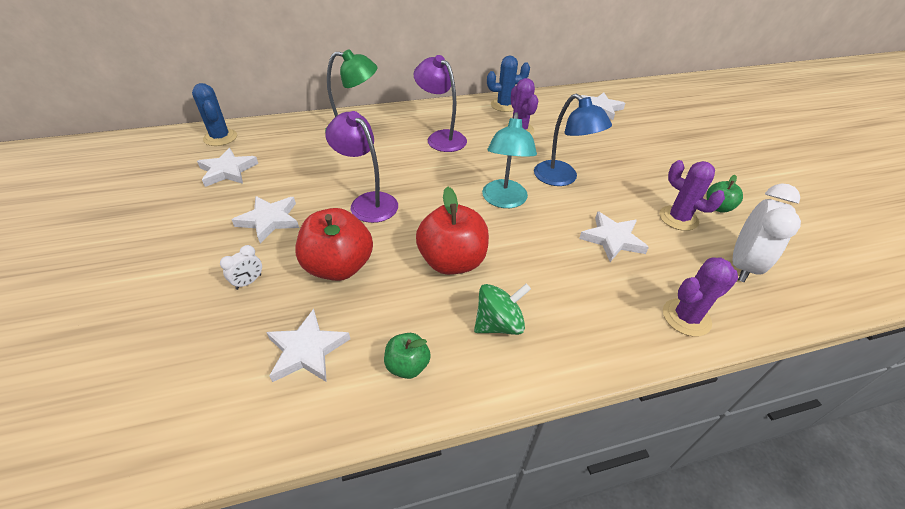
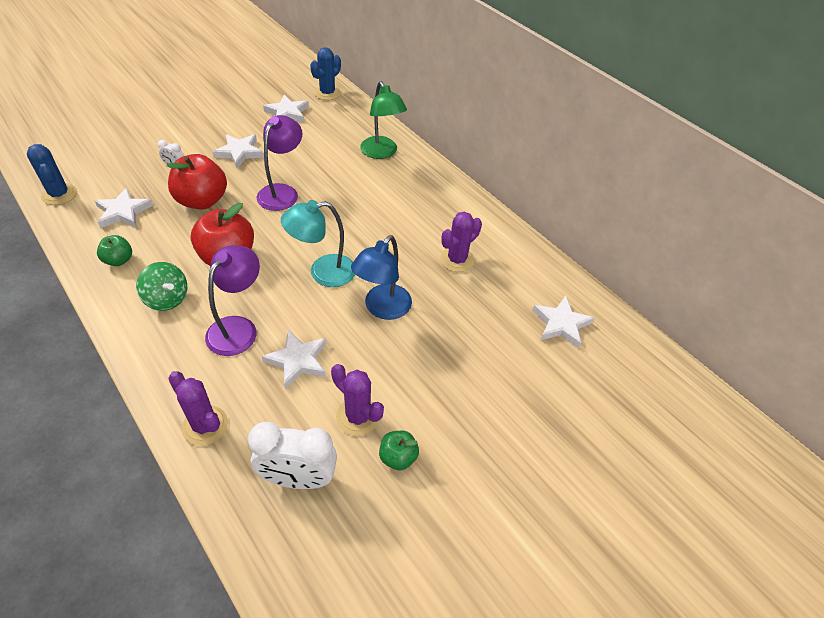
camera: 65 degrees right, 5 degrees up
(441, 137) = (404, 208): purple lamp -> purple lamp (238, 328)
(504, 105) = (503, 238): blue cactus -> blue cactus (59, 194)
(678, 218) = (357, 417): purple cactus -> purple cactus turned 75 degrees counterclockwise

